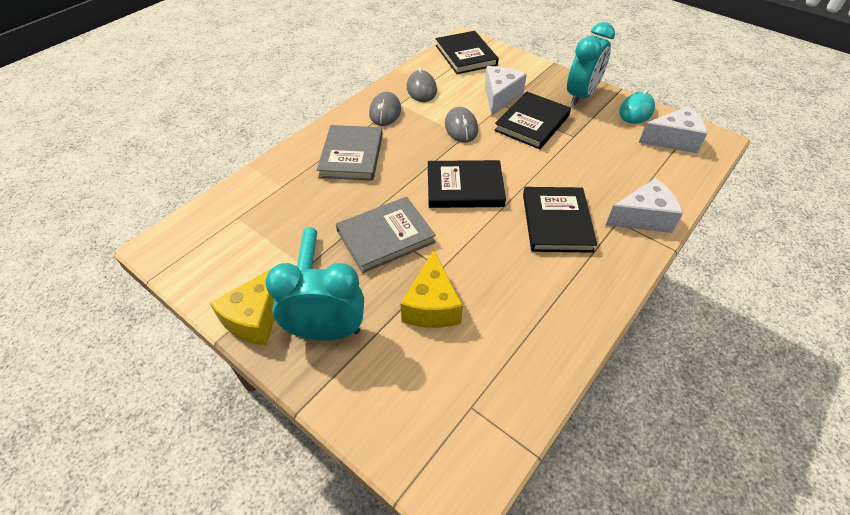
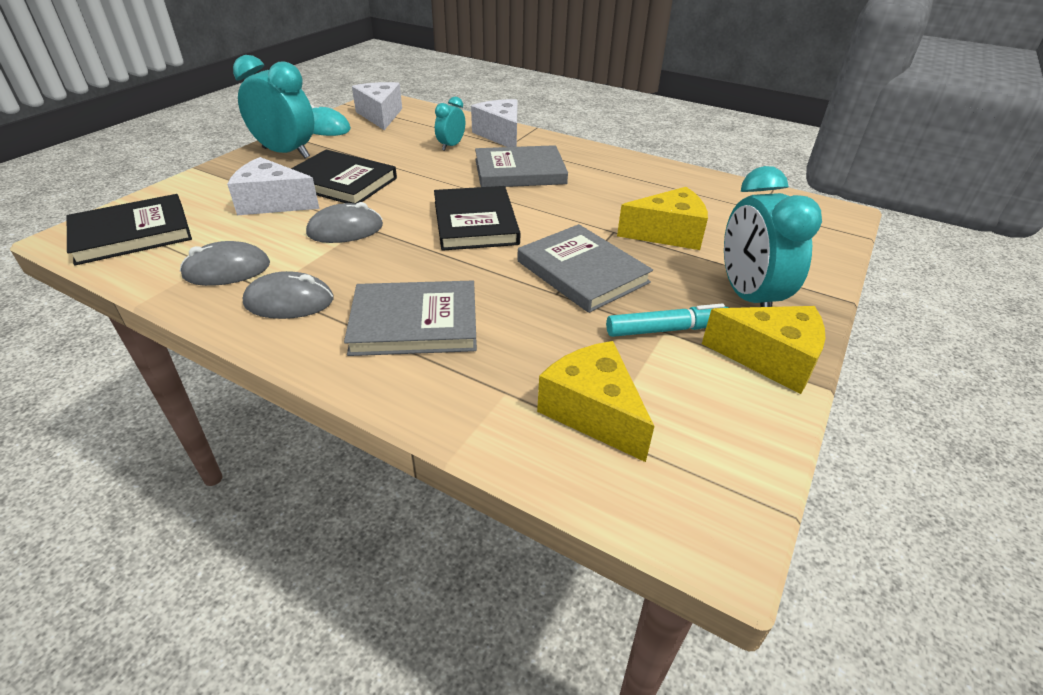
camera: 100 degrees left, 10 degrees down
(252, 217) = (593, 412): none -> yellow cheese
(557, 222) = (519, 171): black book -> grey book
(609, 181) = (451, 146): none -> turquoise clock

